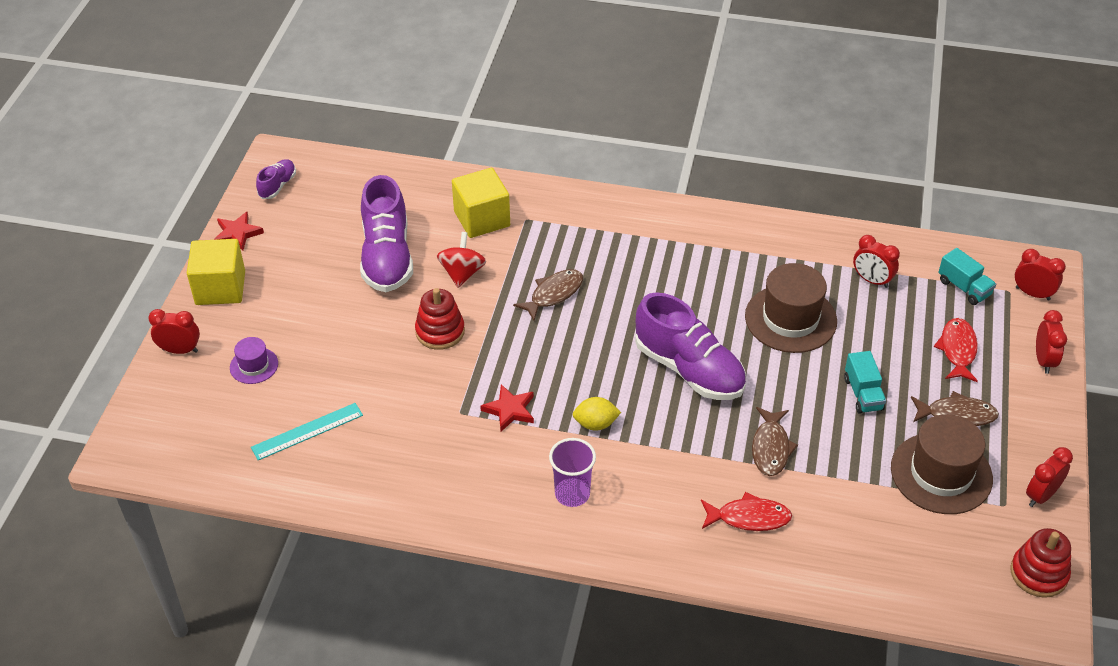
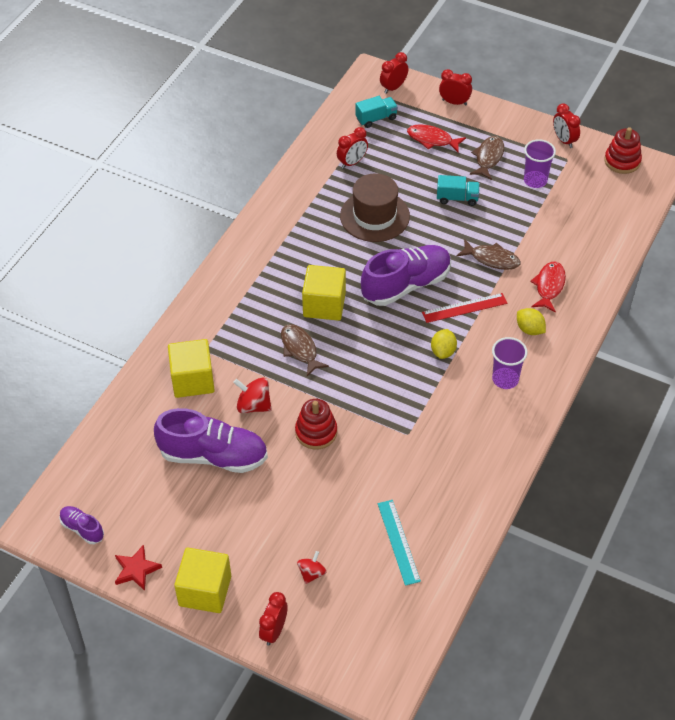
camera: 75 degrees left, 5 degrees up
(254, 365) = (311, 573): purple hat -> red spinning top
(510, 410) = (414, 401): red star -> none
(627, 301) = (324, 305): none -> yellow cube
(664, 507) = (529, 329): none -> yellow lemon
(675, 433) = (464, 308): none -> red ruler
(941, 473) = (535, 180): brown hat -> purple cup

